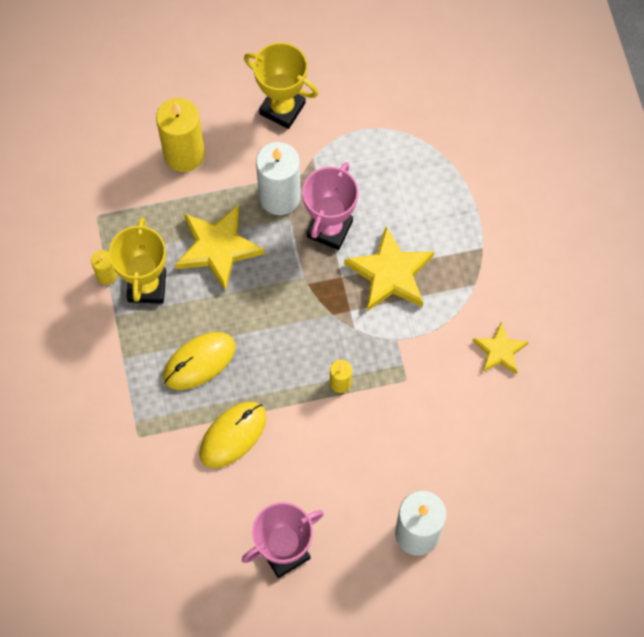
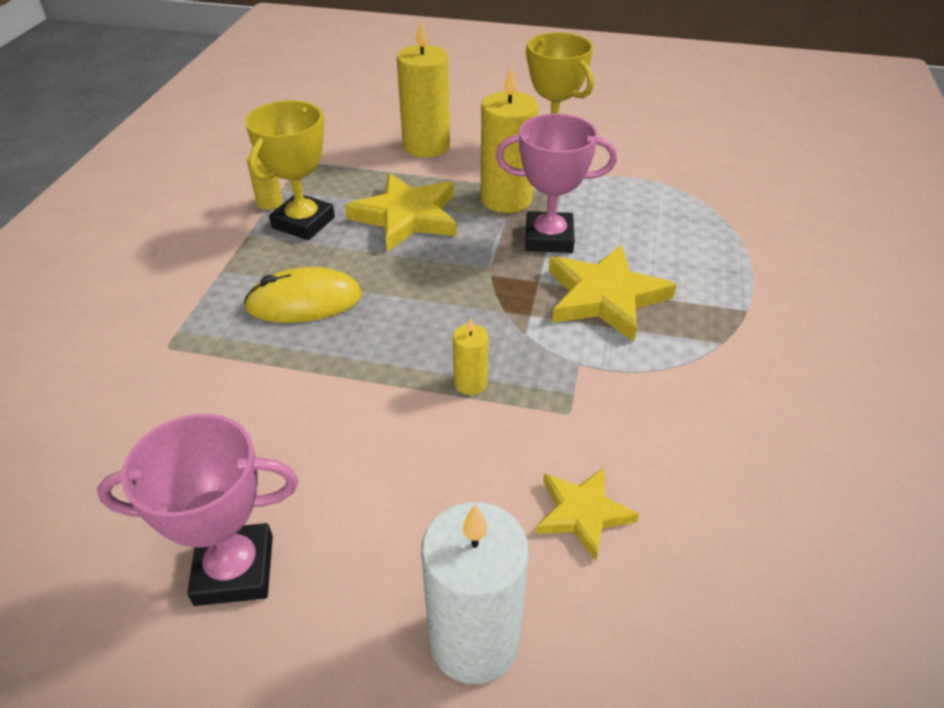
camera: 25 degrees right, 25 degrees down
(233, 435) = (283, 388): yellow mouse -> none
(279, 197) = (506, 199): white candle -> yellow candle
(330, 229) = (549, 238): pink trophy -> pink trophy turned 45 degrees clockwise
(499, 351) = (734, 428): yellow star -> yellow star (582, 513)

